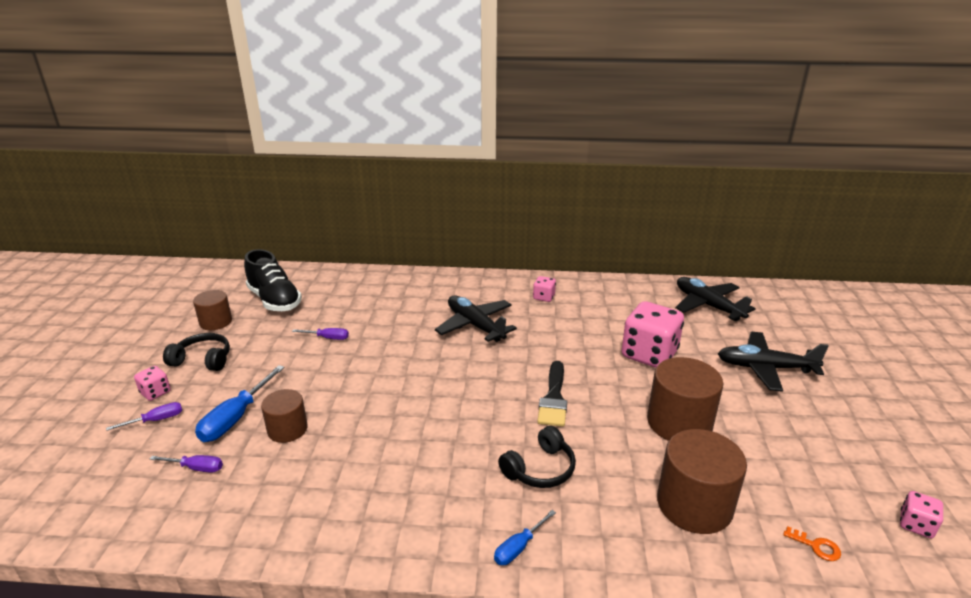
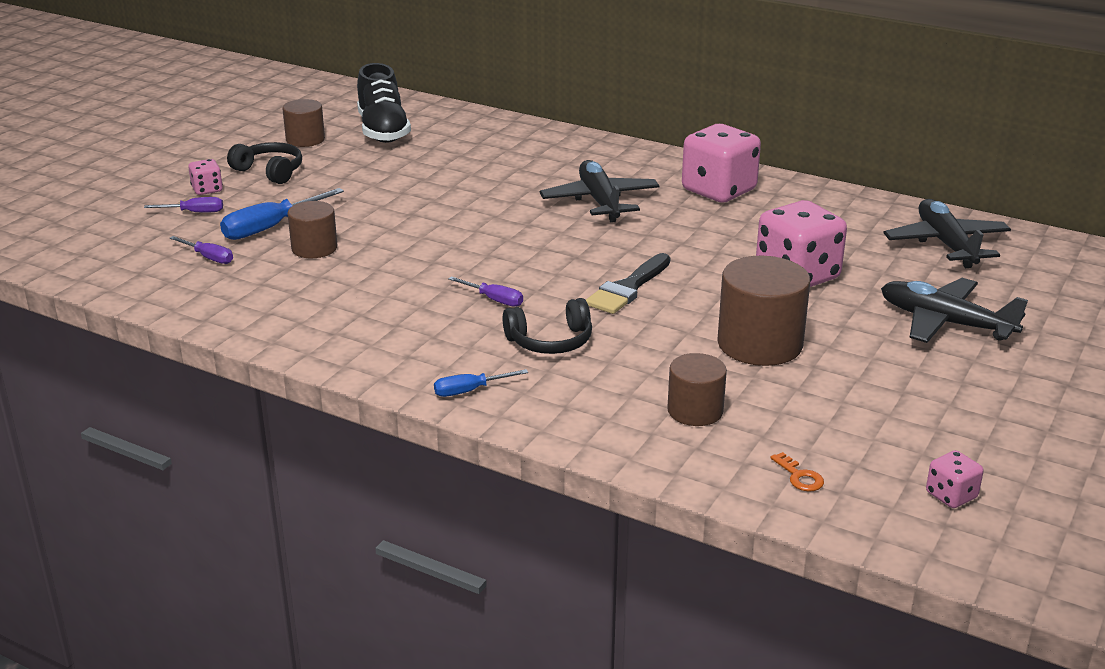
camera: 25 degrees right, 0 degrees up
(328, 338) = (415, 179): purple screwdriver -> purple screwdriver (494, 300)
(544, 297) = (718, 190): pink dice -> pink dice, size x2.14
(694, 505) = (695, 411): brown cylinder -> brown cylinder, size x0.61

